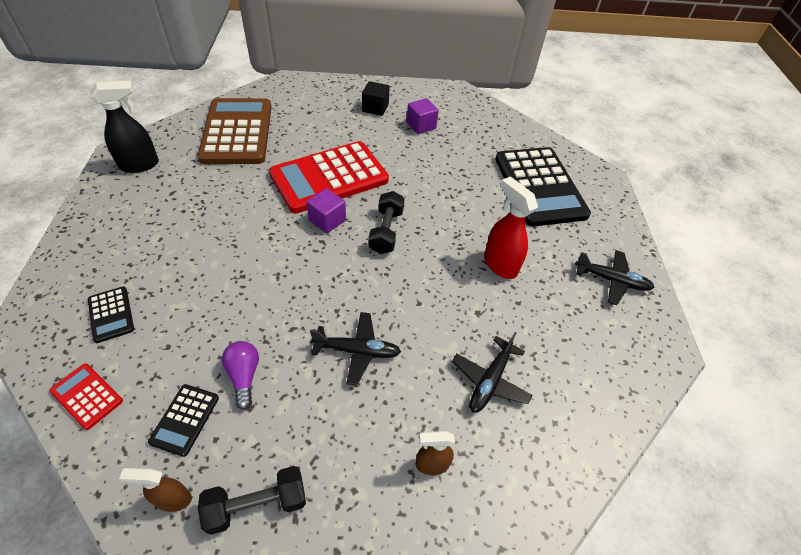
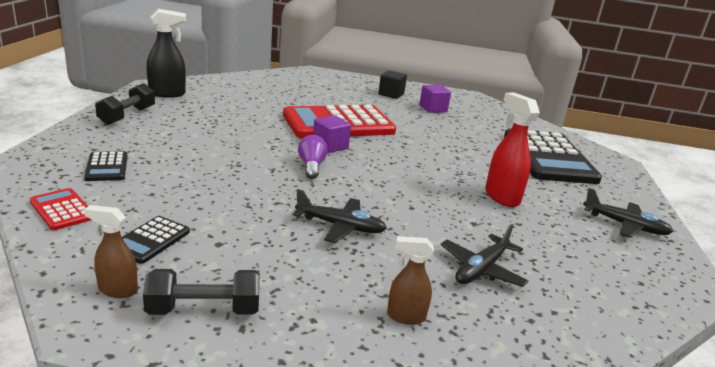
camera: 10 degrees right, 25 degrees down
(237, 132) = (260, 89): brown calculator -> none
(244, 376) = (219, 223): purple light bulb -> purple light bulb (311, 166)
(386, 231) = (387, 160): black dumbbell -> black dumbbell (127, 116)

